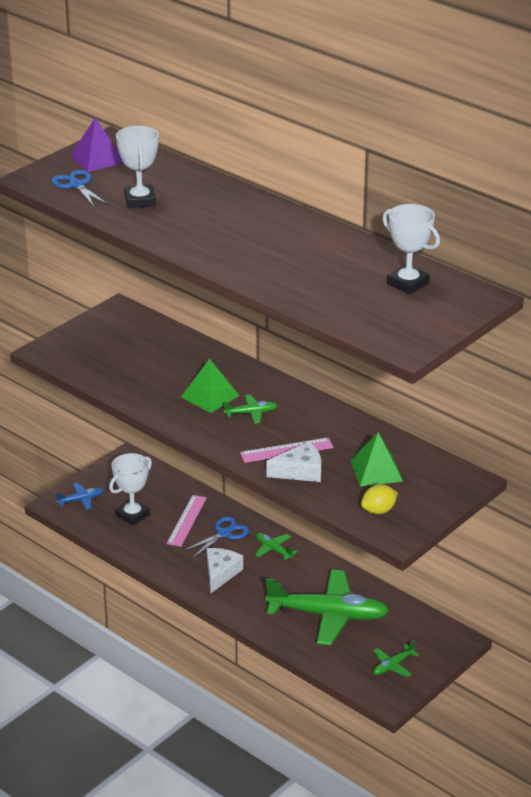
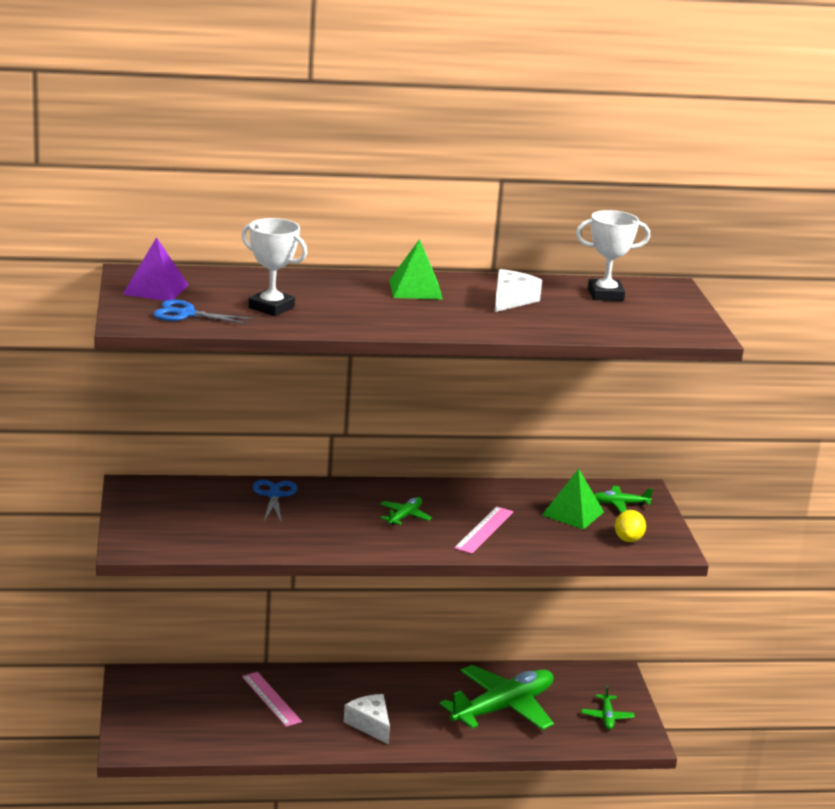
camera: 50 degrees left, 10 degrees down
(81, 500) = (146, 732): blue plane -> none
(132, 515) = (216, 720): white trophy -> none
(210, 396) = (347, 518): green pyramid -> green pyramid (415, 289)
(224, 533) = (320, 692): blue scissors -> blue scissors (274, 495)
(273, 549) = (380, 683): green plane -> green plane (620, 504)
(300, 471) = (524, 540): white cheese -> white cheese (511, 300)

